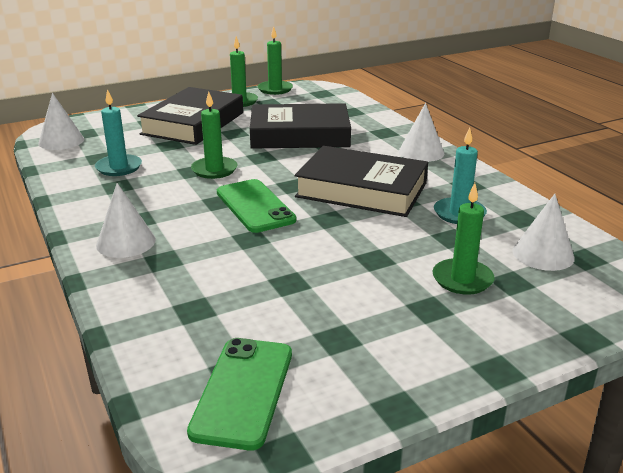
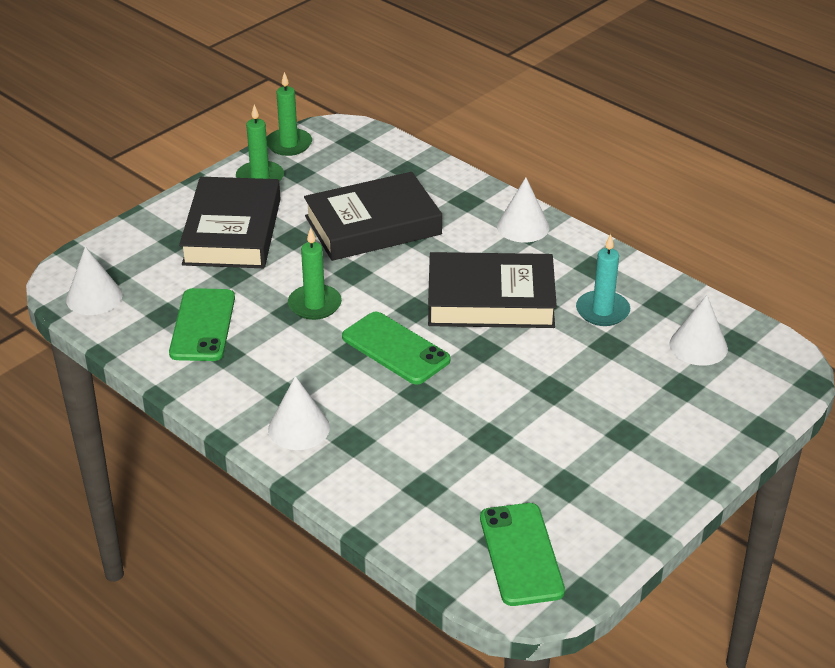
camera: 20 degrees left, 10 degrees up
(119, 167) = (203, 325): turquoise candle -> green phone
(462, 279) = (640, 394): green candle -> none

